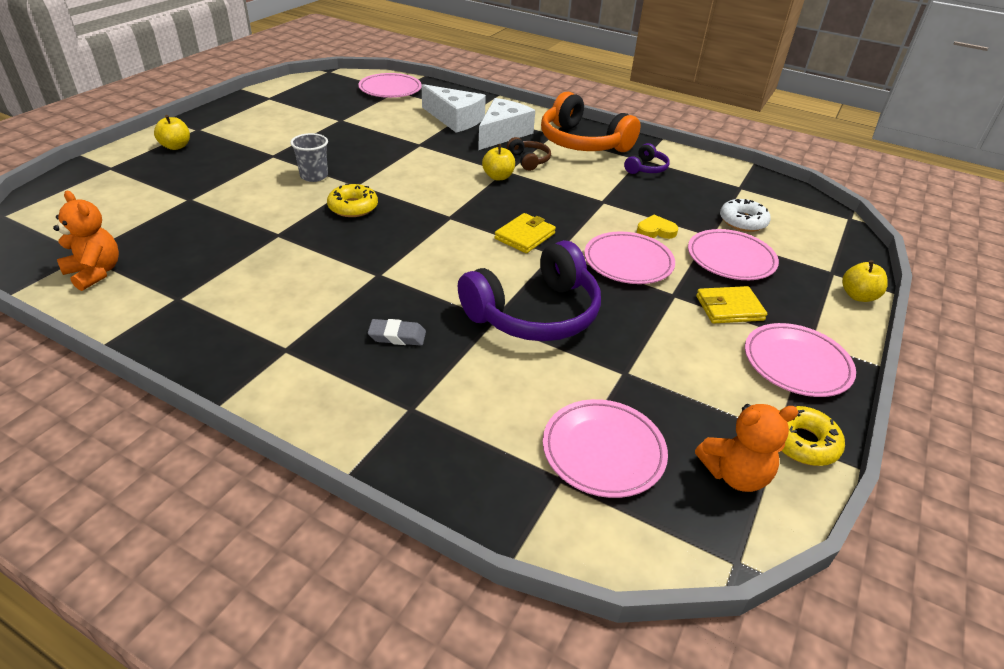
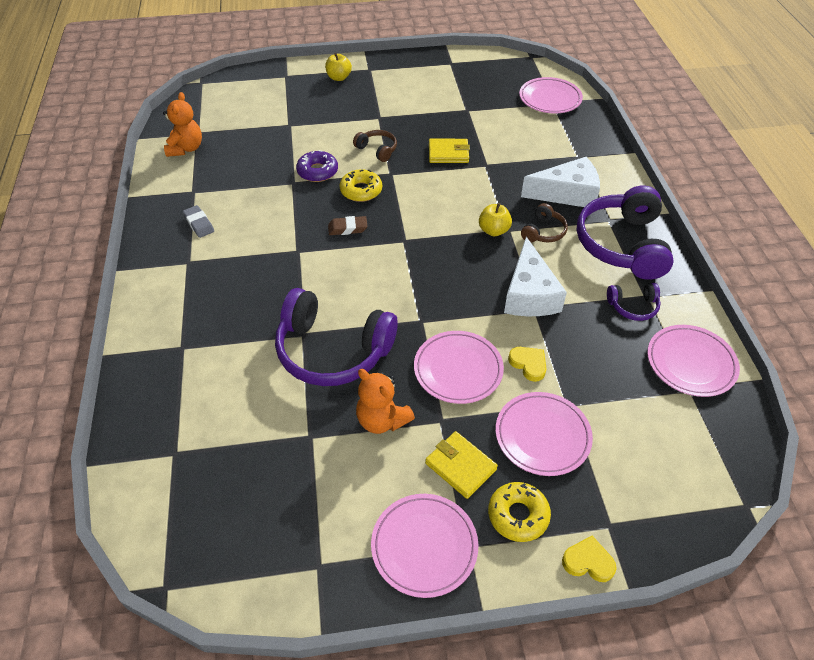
camera: 55 degrees right, 10 degrees up
(287, 215) = (317, 171): none -> purple donut
(314, 176) = (377, 150): grey cup -> brown headphones
(391, 235) = (347, 228): none -> brown eraser
(397, 336) = (243, 299): grey eraser -> grey eraser (199, 224)
(455, 119) = (552, 157): white cheese -> white cheese (529, 294)
(525, 236) = (425, 292): yellow wallet -> yellow wallet (448, 153)
(583, 142) = (622, 244): orange headphones -> purple headphones
(603, 451) = (217, 464): pink plate -> pink plate (690, 363)
(734, 474) = (250, 553): orange teddy bear -> orange teddy bear (382, 420)
(743, 221) = (622, 418): white donut -> none
(802, 442) = (321, 586): yellow donut -> yellow donut (518, 515)
(858, 296) = (588, 562): yellow apple -> yellow heart

